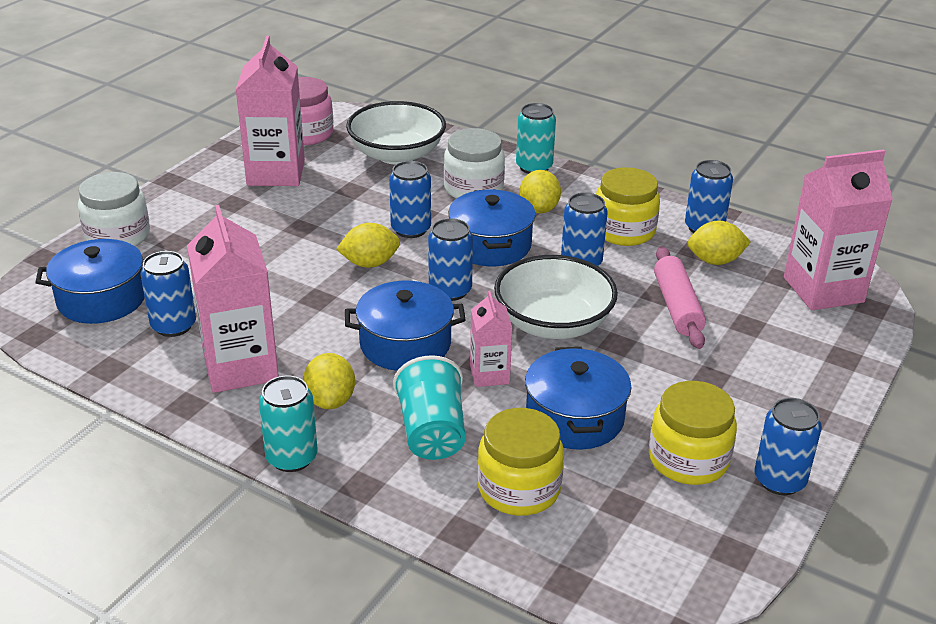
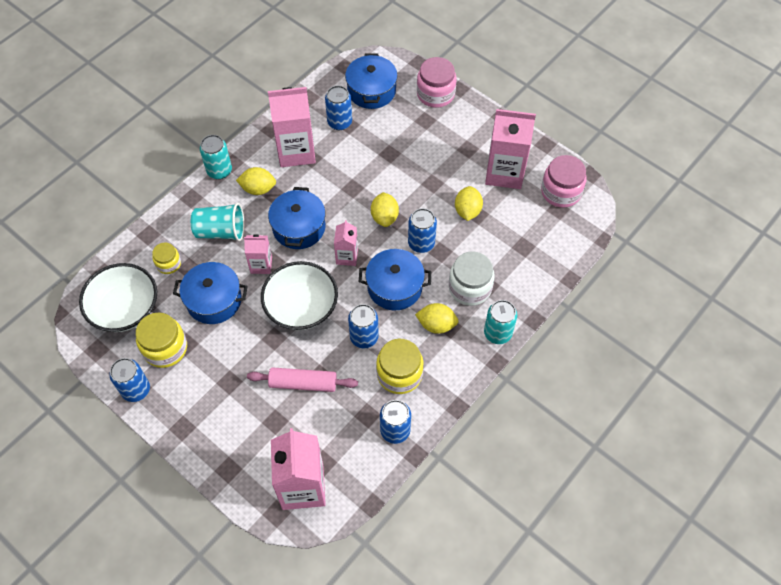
camera: 100 degrees right, 25 degrees up
(118, 236) = (435, 94): white jar -> pink jar
(397, 154) = (524, 245): white bowl -> white bowl (125, 308)
(450, 291) = (347, 256): blue can -> pink carton
(519, 488) = (168, 264): yellow jar -> yellow jar, size x0.59
(715, 261) = (351, 424): yellow lemon -> yellow lemon (467, 211)

